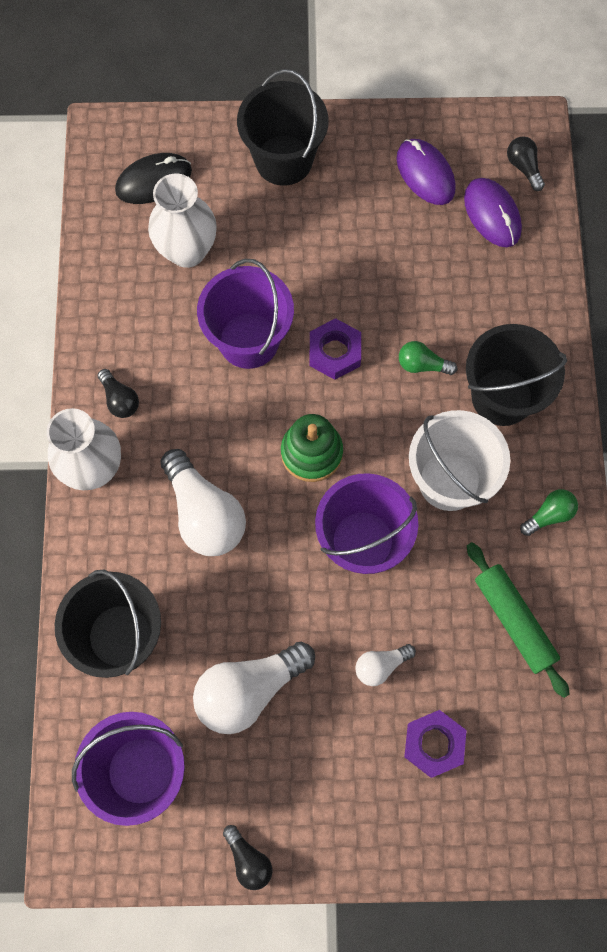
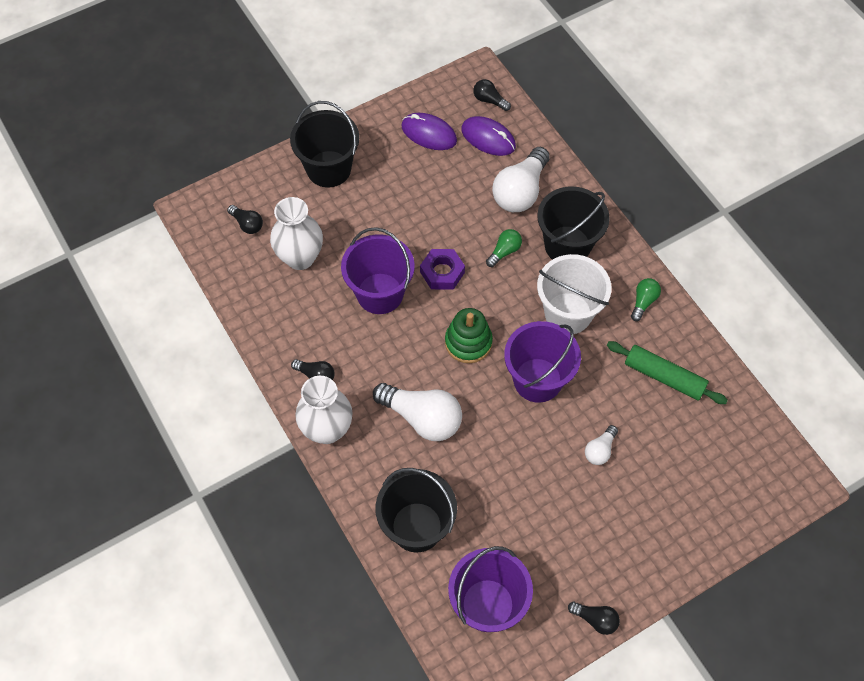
camera: 30 degrees left, 10 degrees down
(154, 181) = (247, 224): black mouse -> black light bulb
(249, 690) = (525, 513): white light bulb -> white light bulb (520, 191)
(422, 365) = (504, 251): green light bulb -> green light bulb turned 150 degrees clockwise
(434, 744) = (664, 479): purple nut -> none

